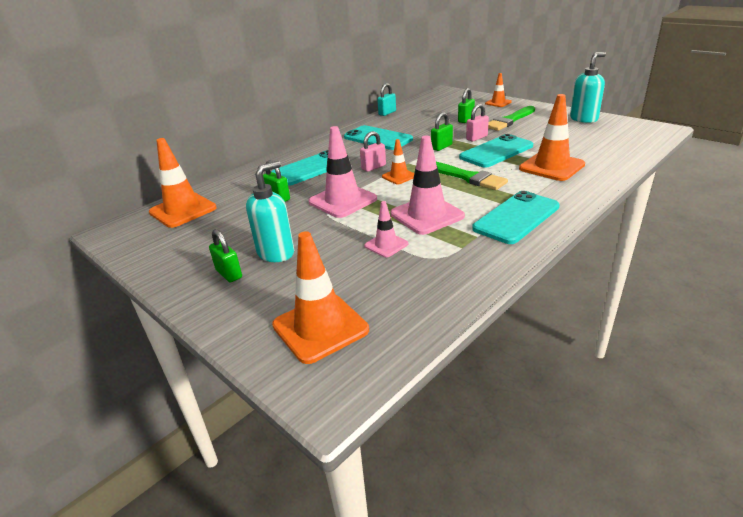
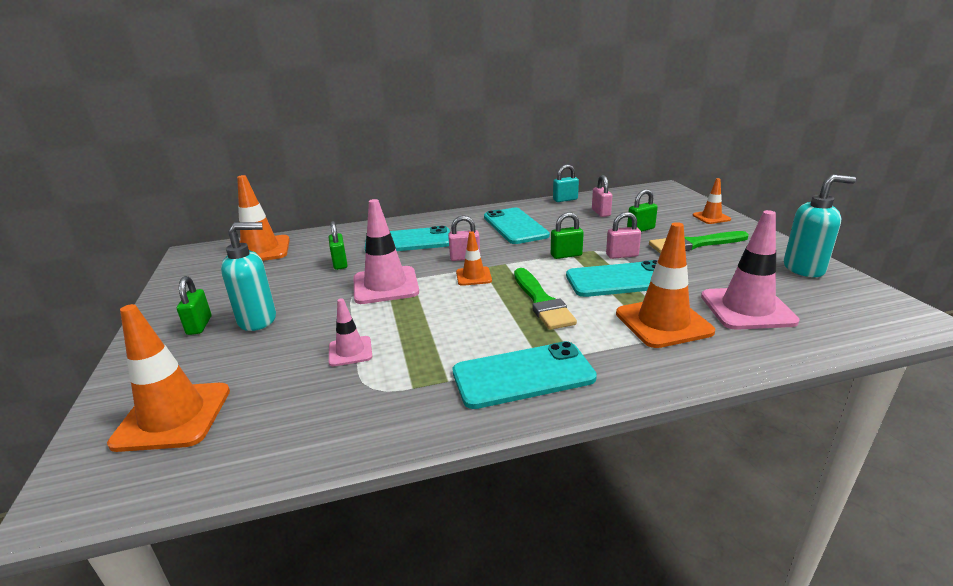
camera: 30 degrees right, 5 degrees down
(425, 116) = (601, 212): none -> pink padlock
(427, 215) = (435, 332): pink traffic cone -> pink traffic cone (747, 309)

